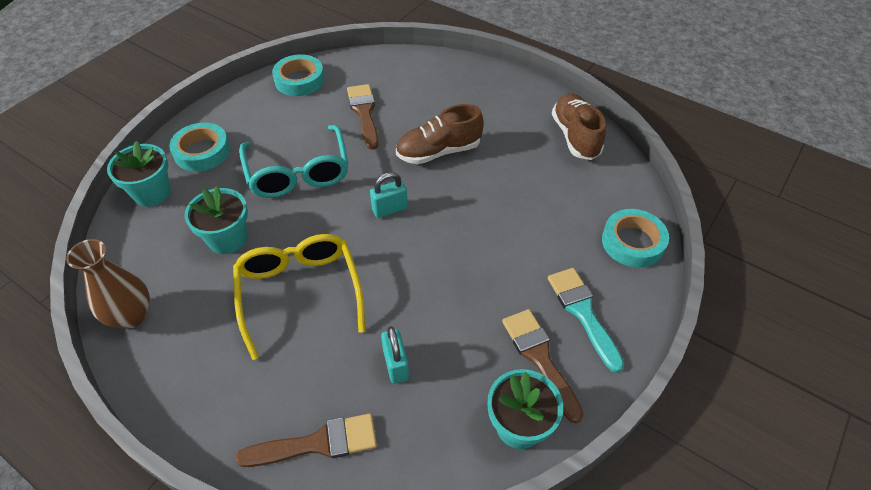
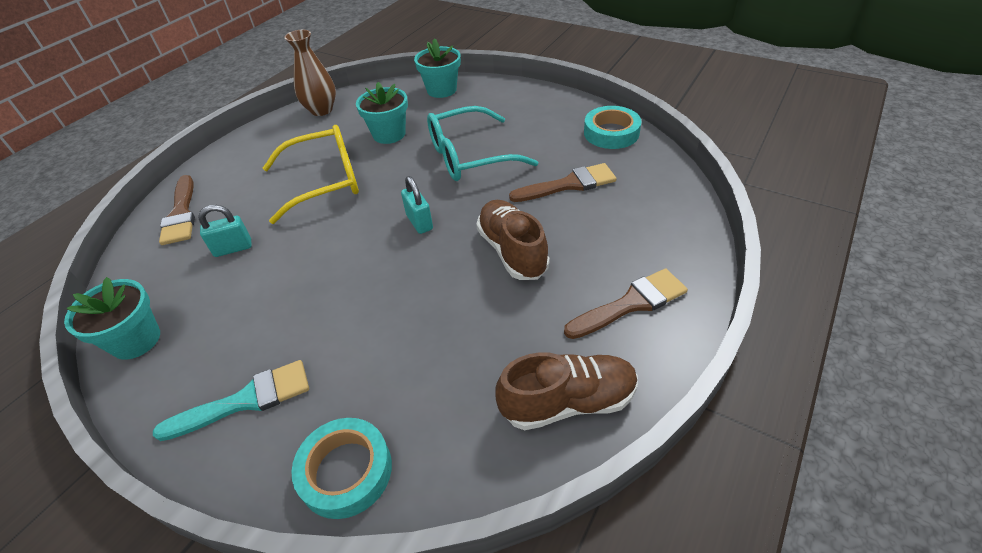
camera: 90 degrees right, 5 degrees down
(202, 152) = (492, 101): turquoise tape -> none
(540, 358) = (201, 357): brown brush -> brown brush (631, 304)

